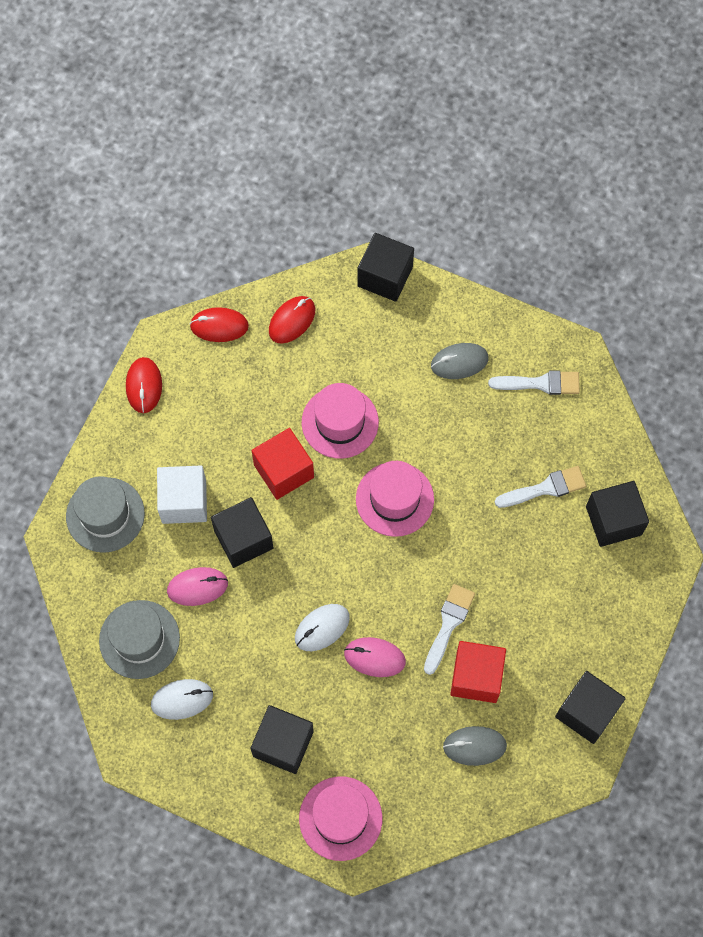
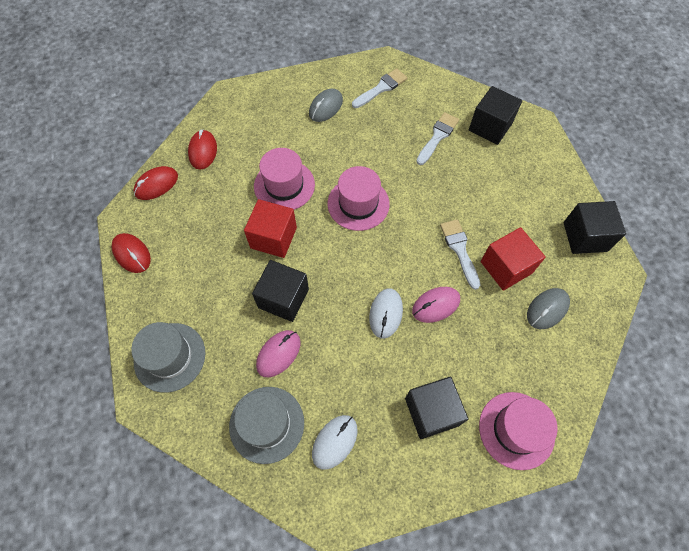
camera: 40 degrees left, 5 degrees down
(184, 501) = (221, 305): white cube -> none
(385, 276) = (240, 93): black cube -> none

